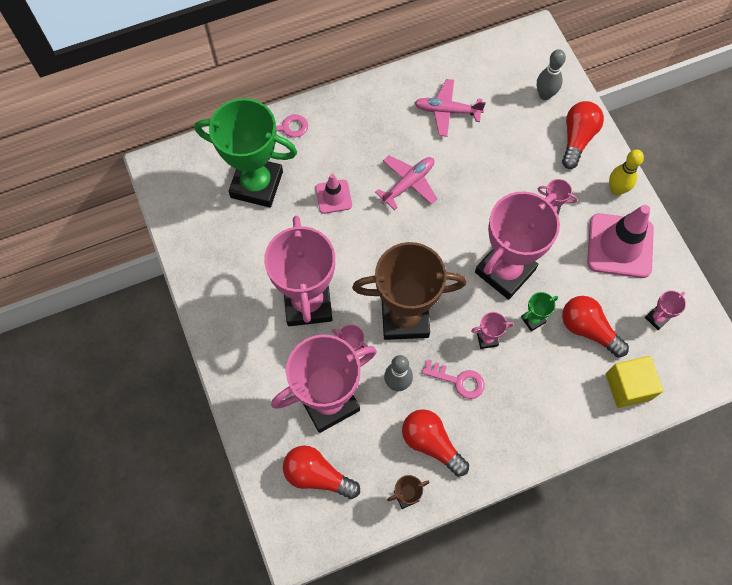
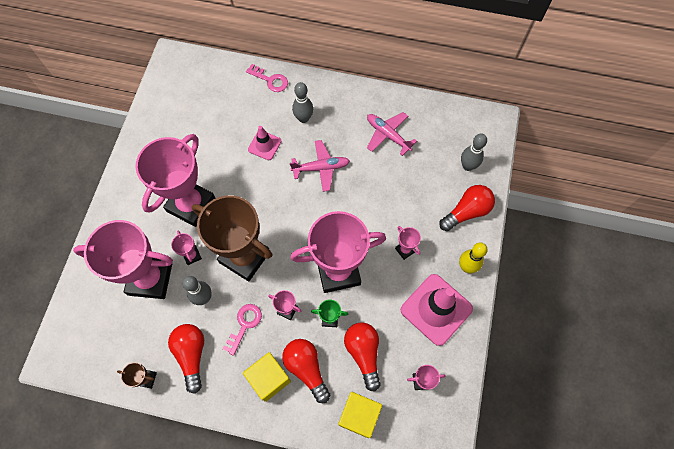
camera: 35 degrees right, 0 degrees up
(256, 184) = (222, 106): green trophy -> none
(317, 475) = (103, 322): red light bulb -> red light bulb (306, 368)
(351, 145) = (303, 118): none -> grey bowling pin
(458, 380) = (244, 325): pink key -> pink key turned 120 degrees counterclockwise
(522, 412) = (269, 378): none -> yellow cube

